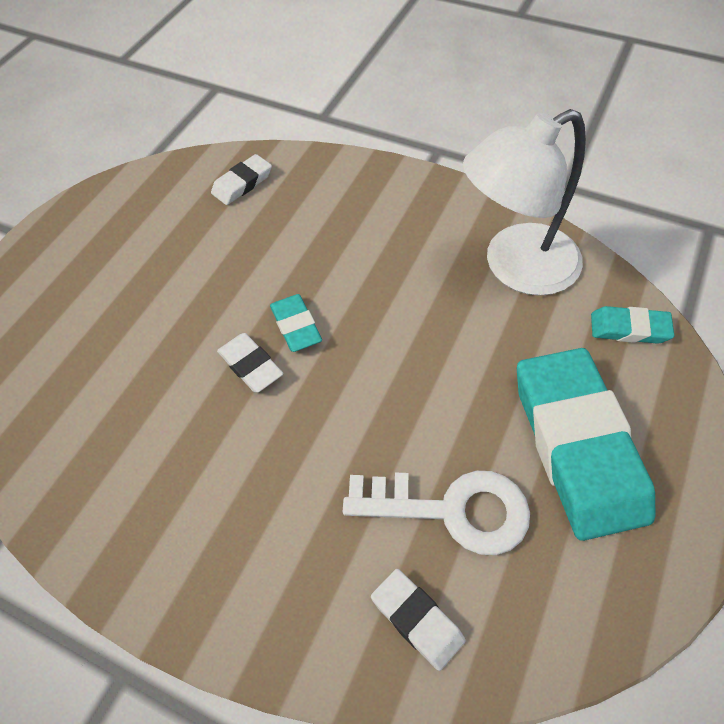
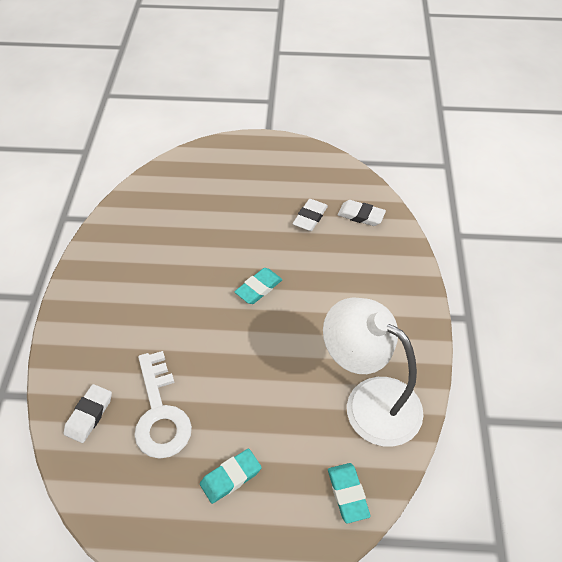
camera: 65 degrees right, 5 degrees down
(250, 365) = (220, 277): white eraser -> white eraser (310, 217)
(577, 446) = (231, 477): turquoise eraser -> turquoise eraser, size x0.45

